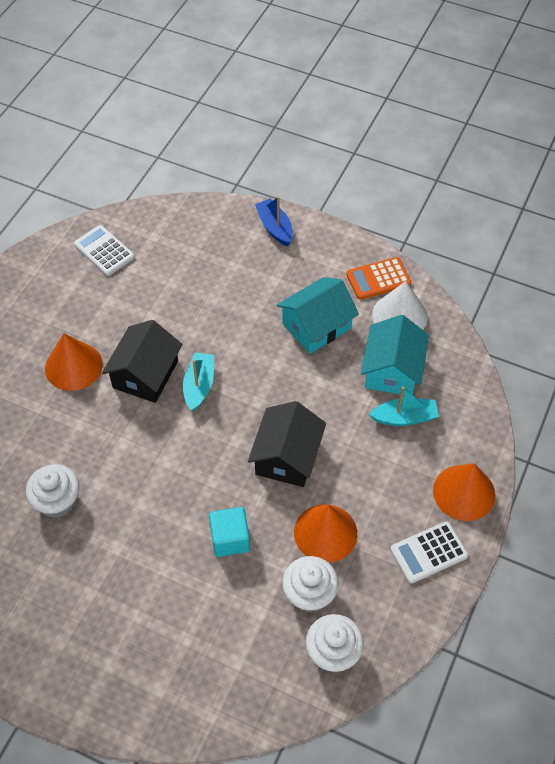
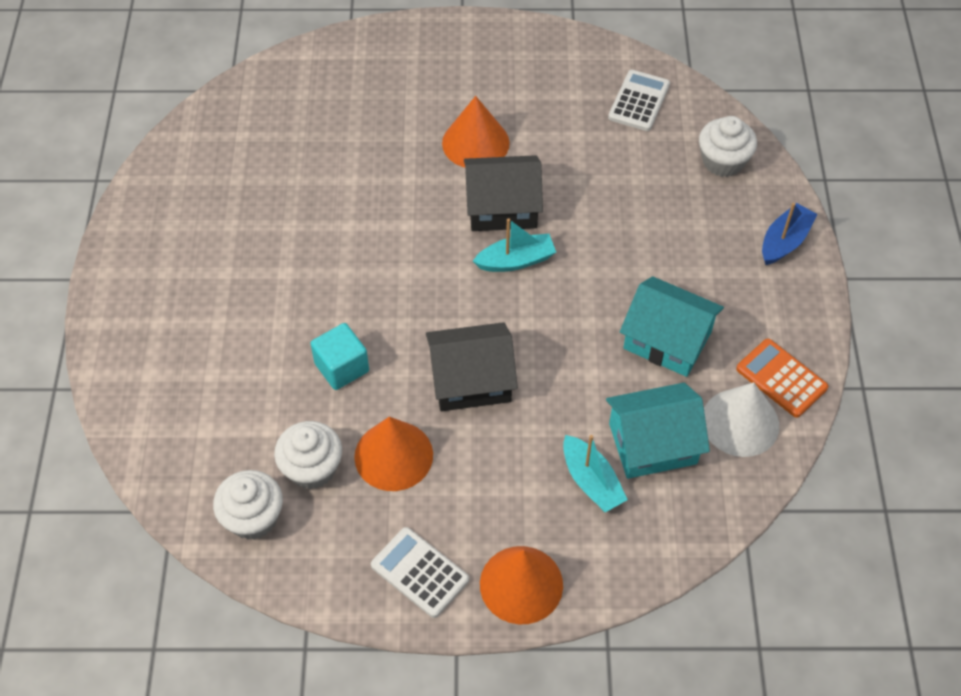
camera: 65 degrees right, 0 degrees up
(57, 501) = (312, 201): white cupcake -> white cupcake (723, 161)

